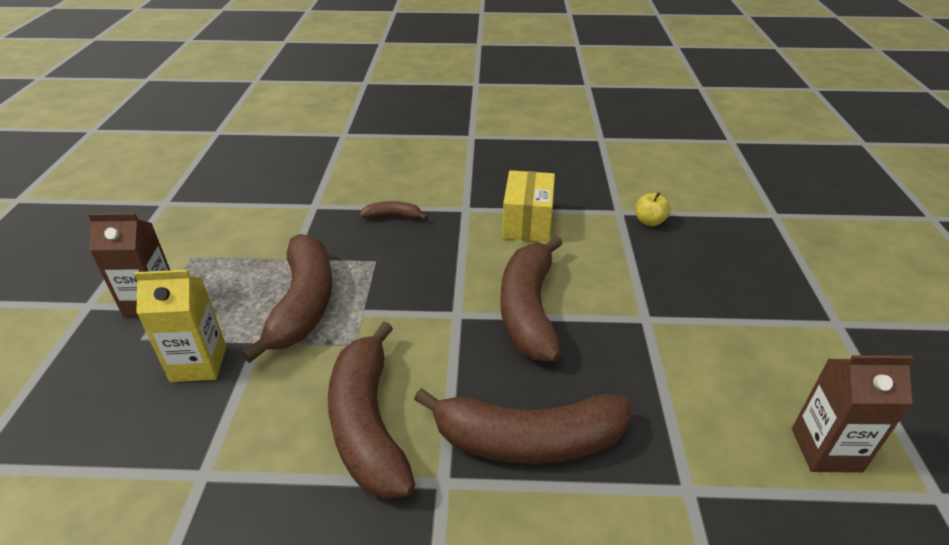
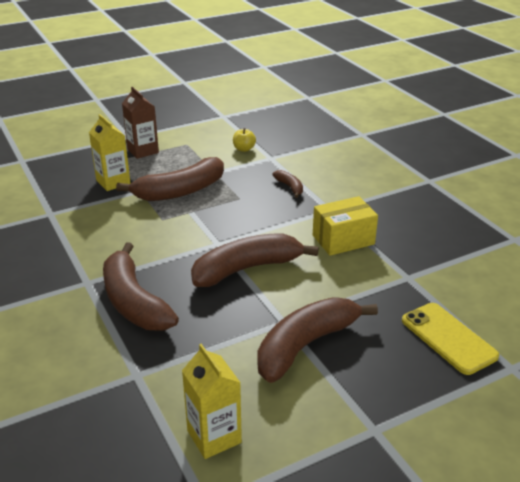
camera: 60 degrees right, 5 degrees down
(368, 424) = (109, 245): brown banana -> brown banana (305, 345)
(649, 221) = (412, 296): yellow apple -> yellow apple (244, 149)
(721, 228) = (448, 338): none -> yellow phone
(826, 450) = (214, 436): brown carton -> yellow carton

